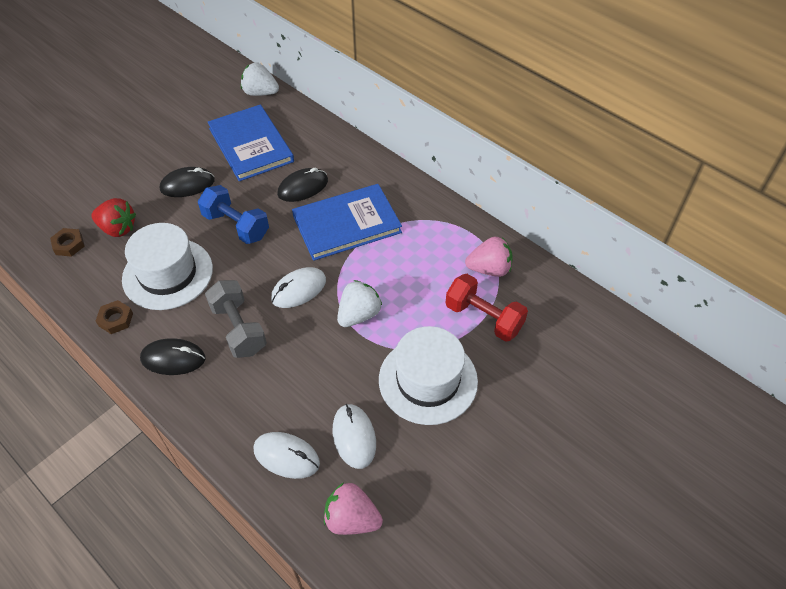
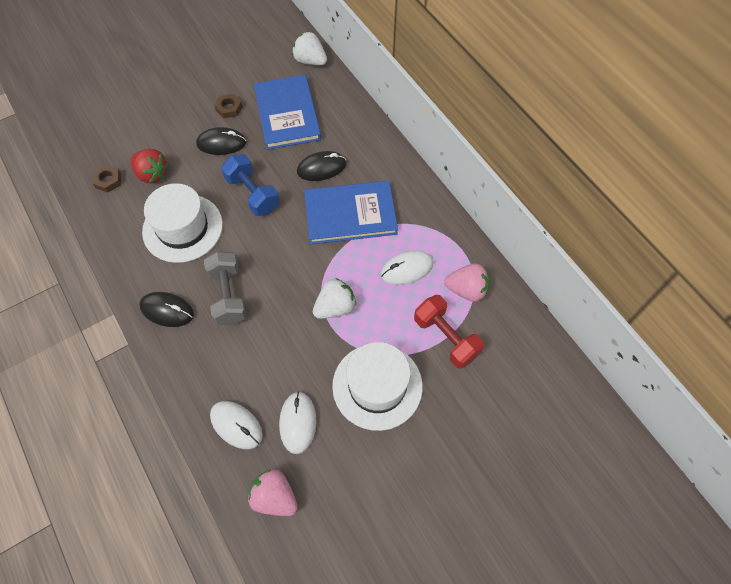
camera: 15 degrees right, 10 degrees up
(115, 319) = (129, 261): brown nut -> brown nut (229, 108)
(298, 289) = (290, 270): white mouse -> white mouse (407, 269)

